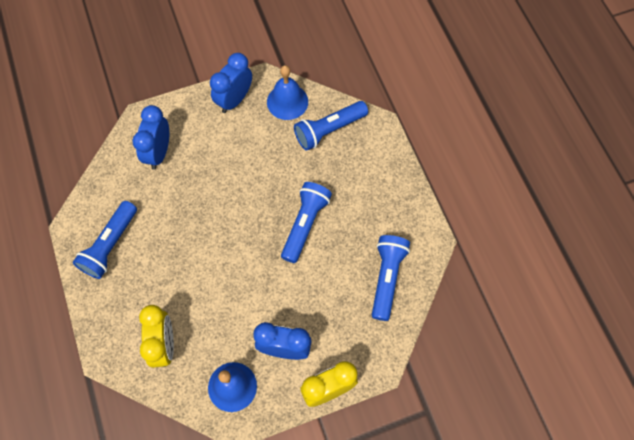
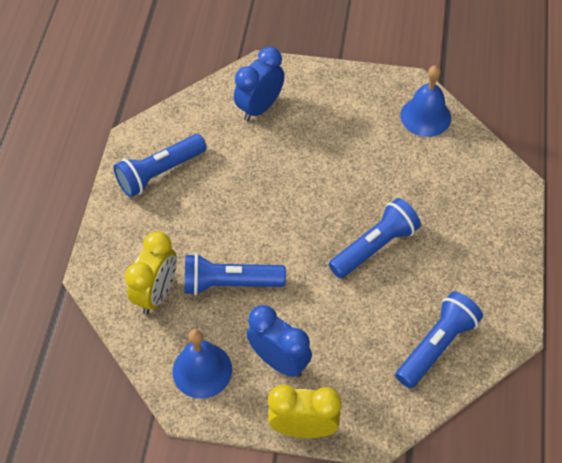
camera: 30 degrees right, 10 degrees down
(234, 100) = (368, 91): blue clock -> none
(329, 130) = (456, 164): blue flashlight -> blue flashlight (230, 283)

